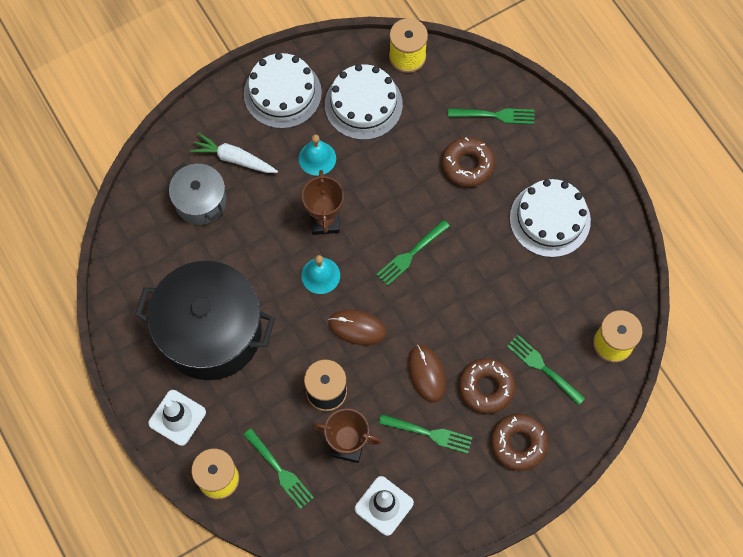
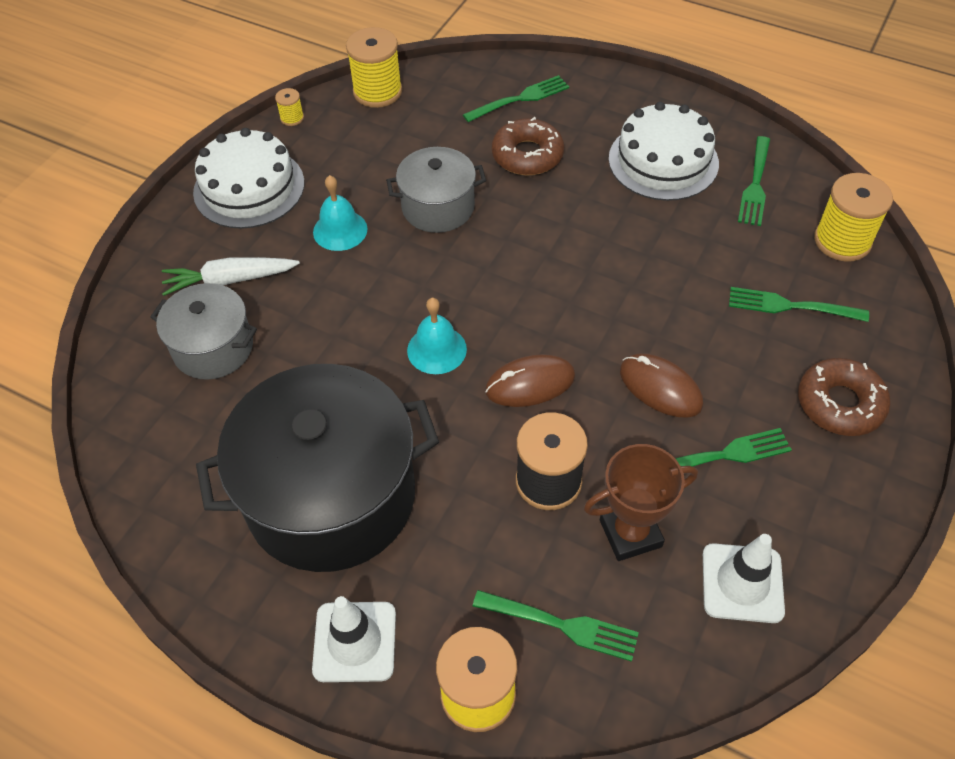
camera: 30 degrees left, 15 degrees down
(325, 221) = (398, 289): brown trophy -> none
(340, 49) = (292, 118): none -> yellow spool
(363, 104) = (359, 155): white cake -> none
(385, 174) = (438, 207): none -> grey pot
(411, 254) = (533, 270): green fork -> green fork (755, 184)
(486, 387) = (745, 363): brown donut -> none

